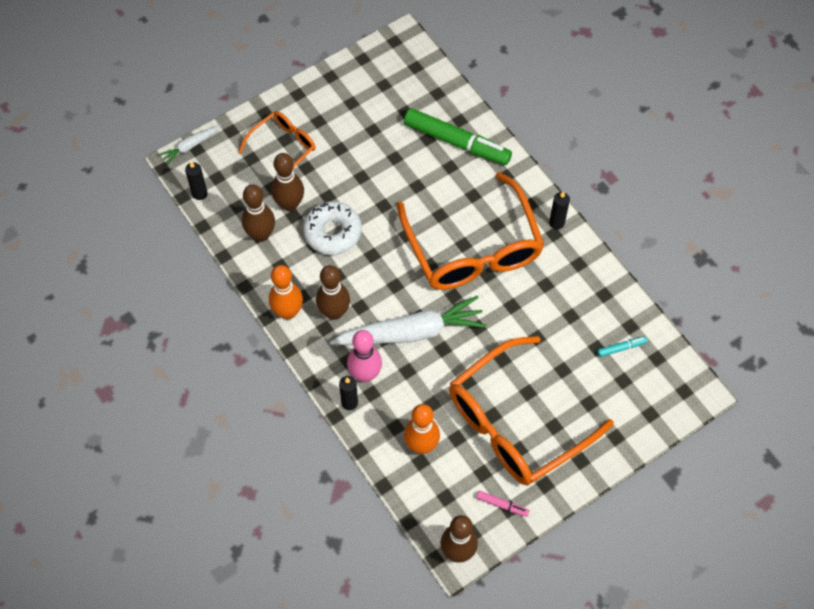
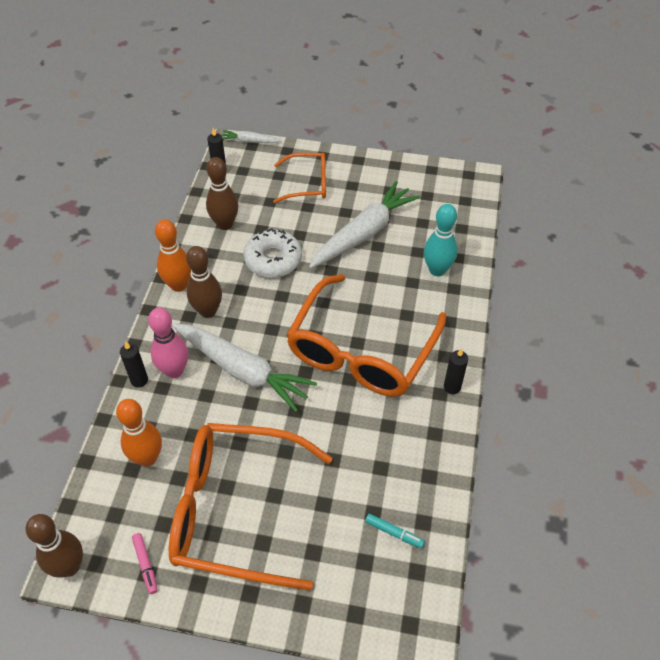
camera: 45 degrees right, 10 degrees down
(290, 204) = (267, 220): brown bowling pin -> none
(373, 155) = (364, 233): none -> white carrot
(457, 142) = (437, 270): green marker -> turquoise bowling pin

